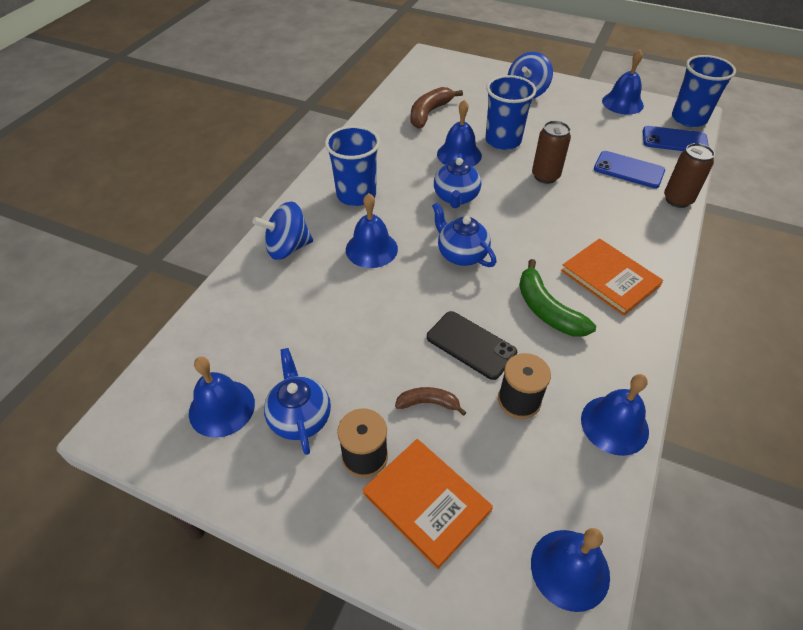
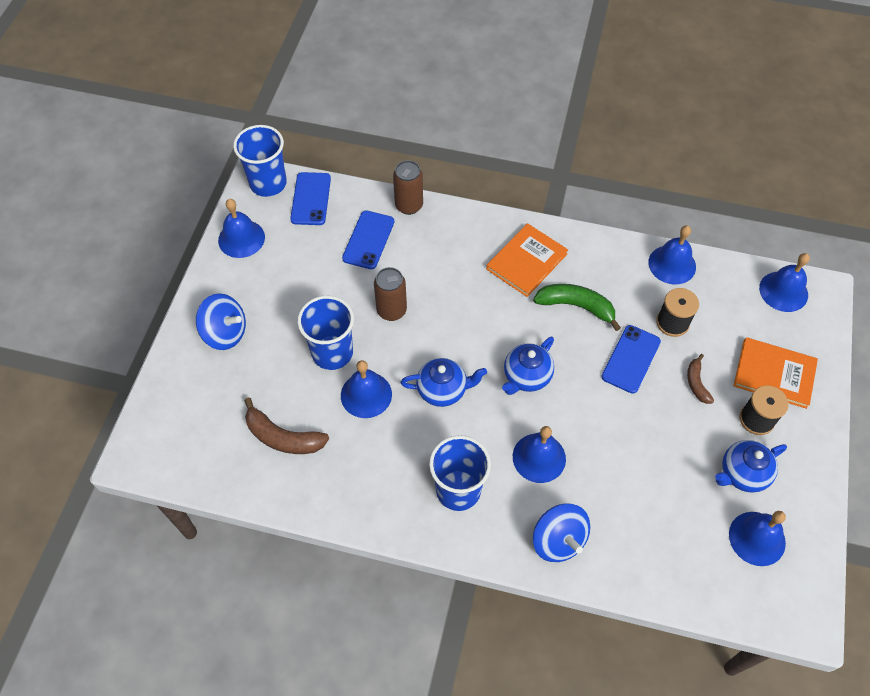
camera: 100 degrees left, 10 degrees up
(426, 502) = (774, 374): orange book -> orange book turned 75 degrees clockwise
(471, 345) = (631, 359): black phone -> blue phone
(547, 310) = (576, 306): green banana -> green banana turned 120 degrees counterclockwise

